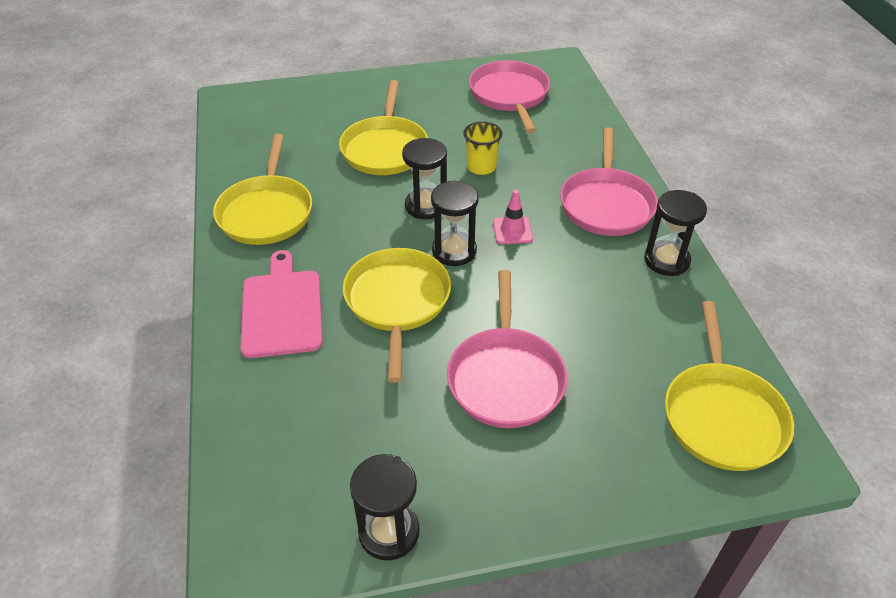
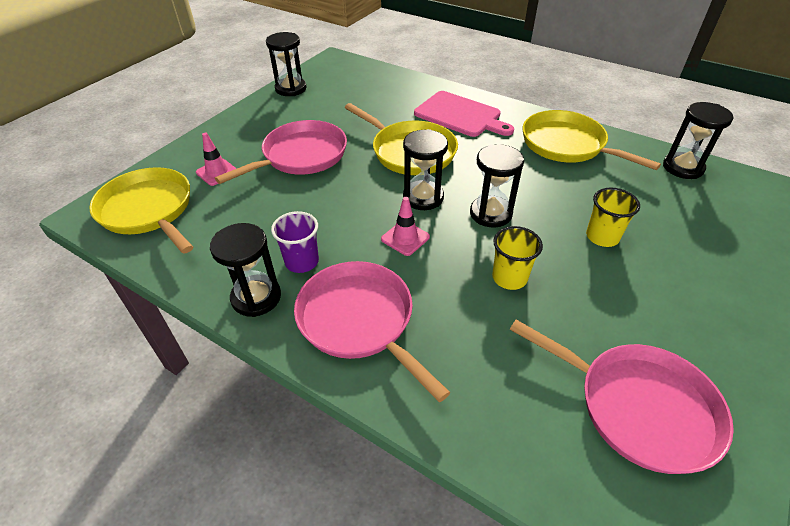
camera: 135 degrees right, 0 degrees up
(239, 144) = (683, 168): none -> black hourglass
(385, 149) = (602, 237): yellow pan -> yellow cup
(505, 378) = (301, 156): pink pan -> pink pan turned 90 degrees clockwise
(610, 264) = (302, 262): none -> purple cup
(616, 421) = (217, 172): none -> pink traffic cone

